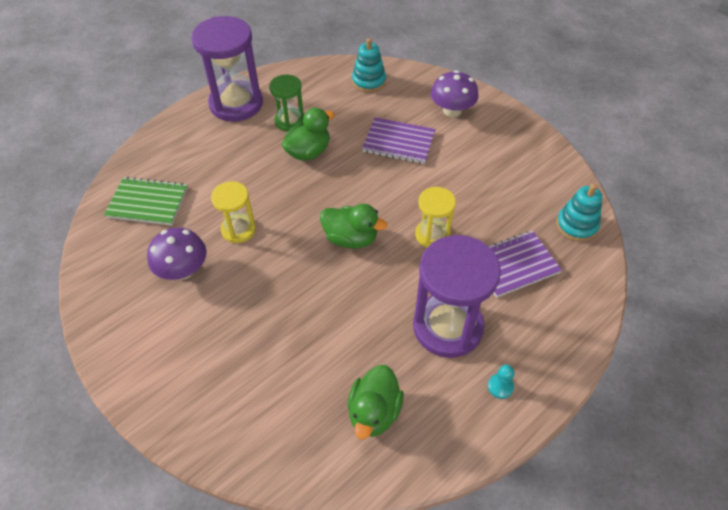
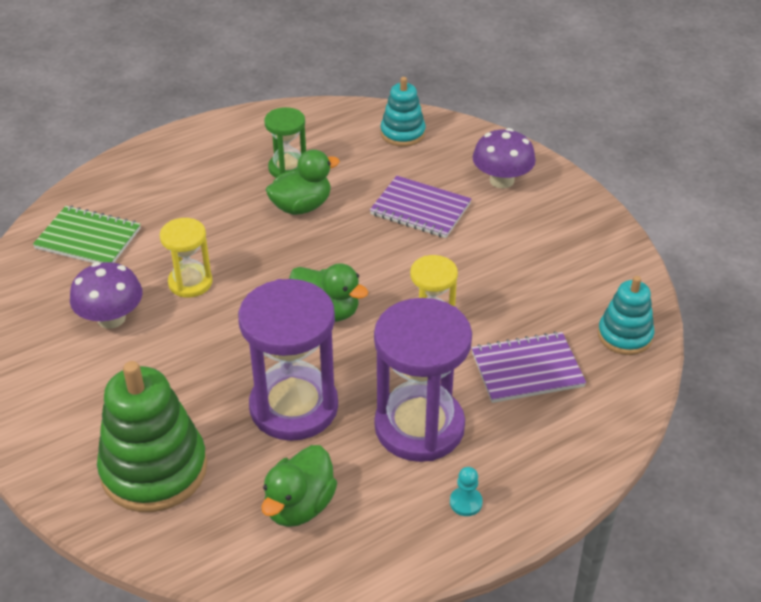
camera: 10 degrees right, 10 degrees down
(236, 103) = (226, 140): purple hourglass -> purple hourglass (294, 407)
(250, 400) = (154, 469): none -> green stacking toy

